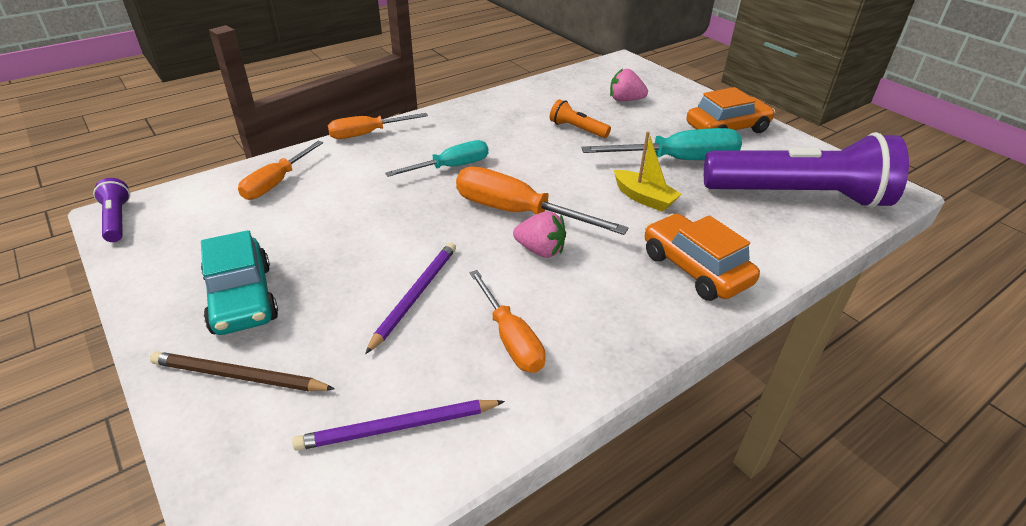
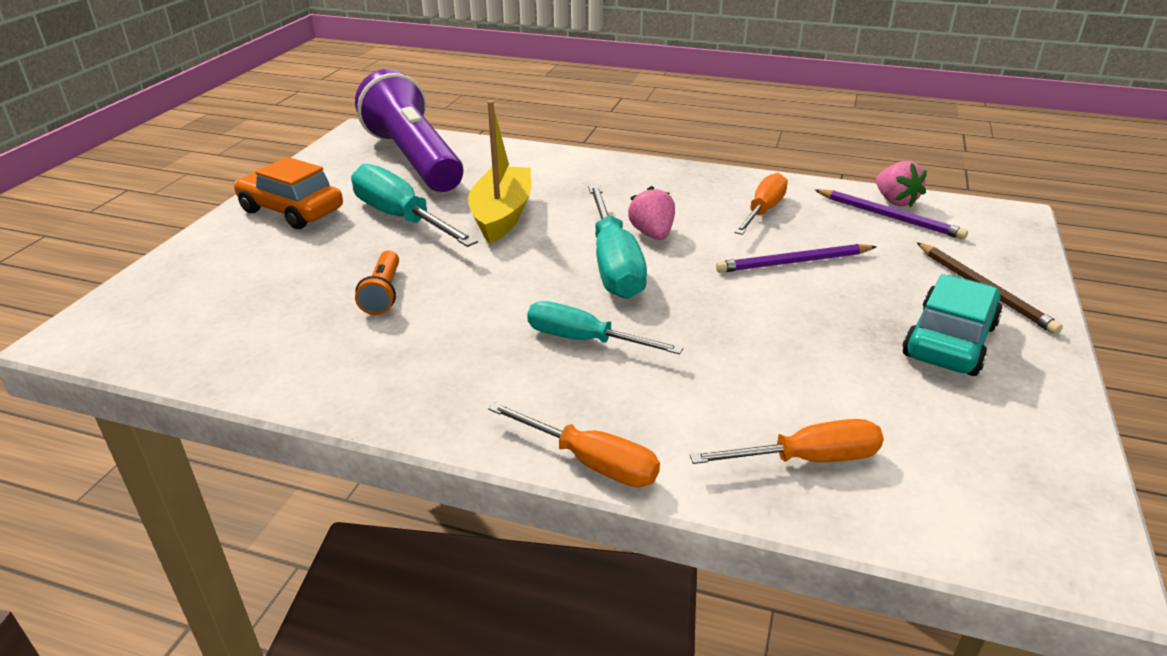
camera: 125 degrees left, 5 degrees down
(117, 220) = (1083, 545): purple flashlight -> none
(517, 213) = (614, 264): orange screwdriver -> turquoise screwdriver
(625, 100) = (252, 289): pink strawberry -> pink strawberry (895, 201)
(644, 198) = (502, 215): yellow boat -> yellow boat, size x1.56
(695, 269) = (581, 174): orange car -> none

